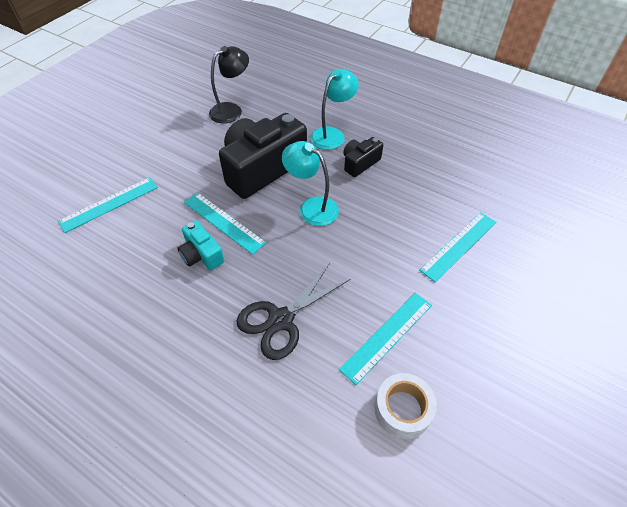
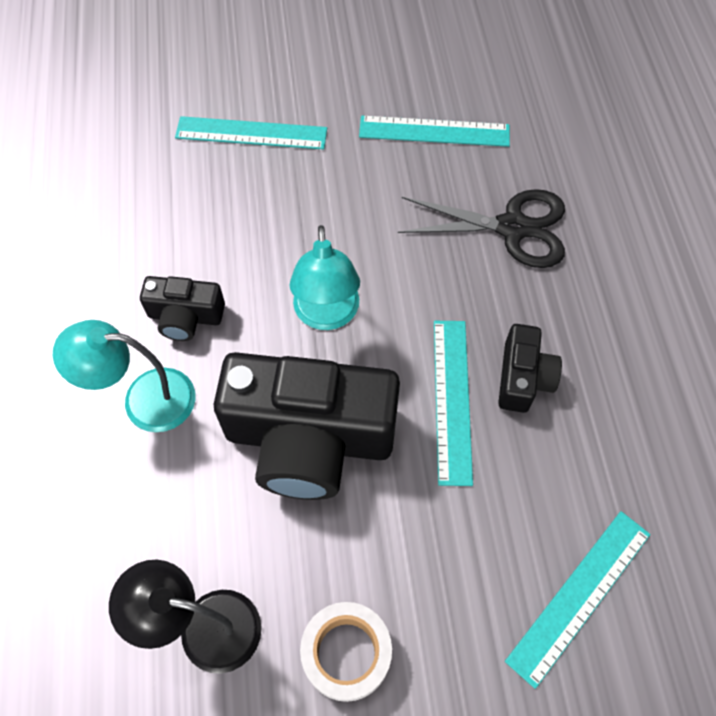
camera: 130 degrees left, 10 degrees up
(109, 204) = (579, 596): turquoise ruler -> turquoise ruler turned 60 degrees counterclockwise
(201, 255) = (523, 378): turquoise camera -> black camera
(402, 409) = (493, 83): white tape -> white tape (346, 653)

